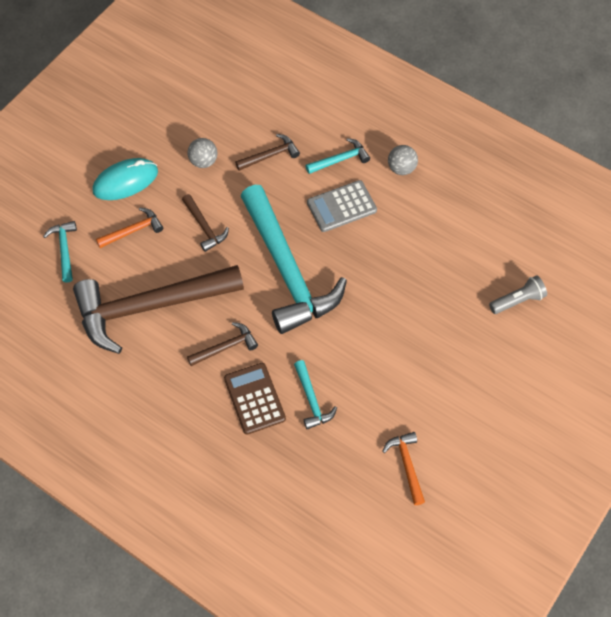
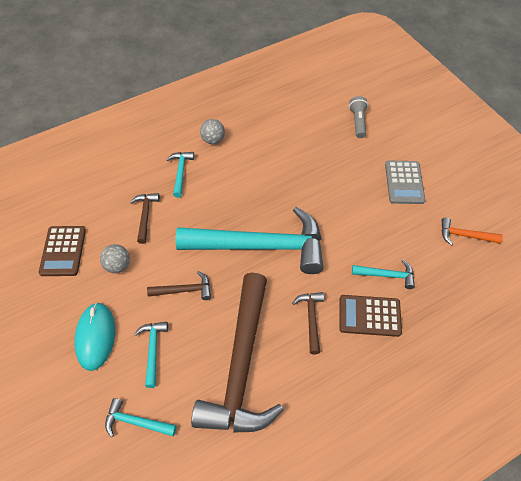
camera: 65 degrees left, 5 degrees down
(133, 230) = (153, 350): orange hammer -> turquoise hammer
(197, 111) = (63, 251): none -> brown calculator
(341, 206) = (223, 188): grey calculator -> grey calculator (404, 182)

